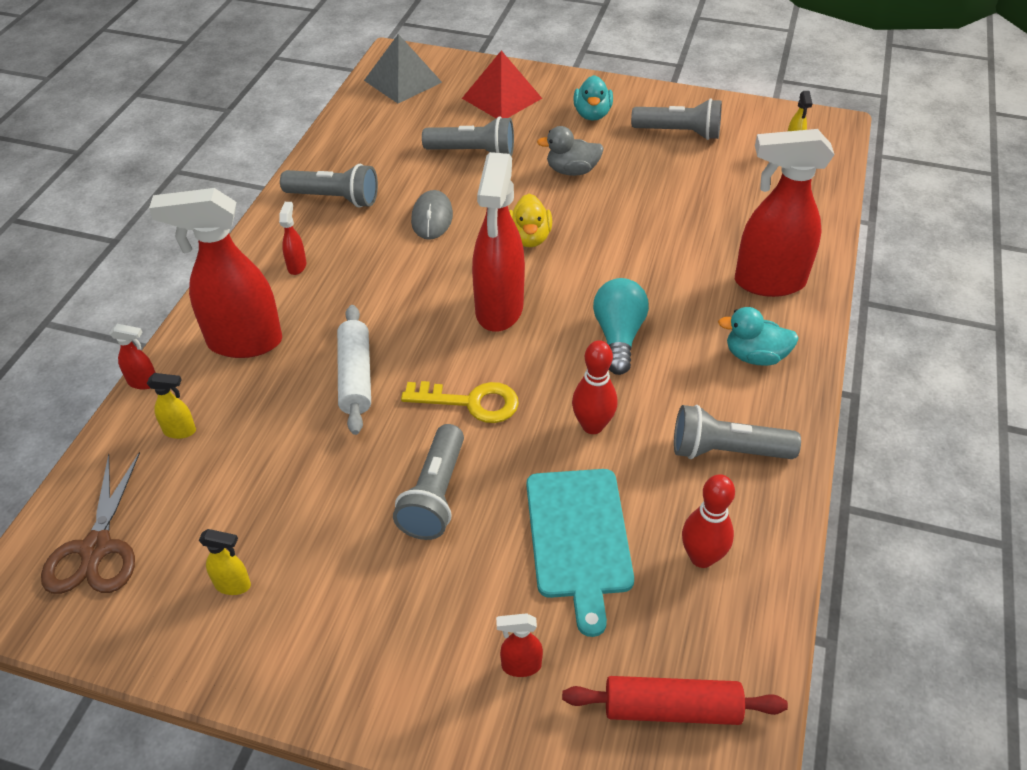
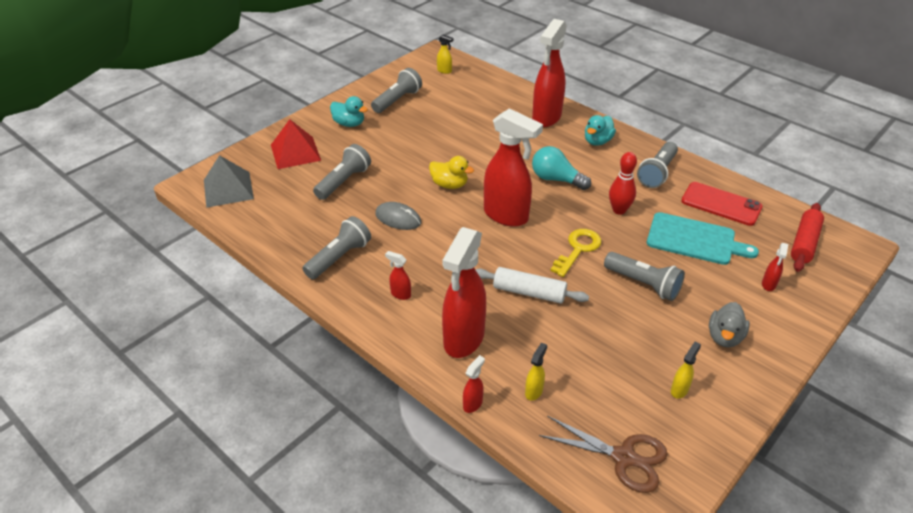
camera: 65 degrees left, 5 degrees down
(572, 171) = (399, 149): grey duck -> grey duck (724, 337)
(701, 557) = (721, 204): red bowling pin -> red phone

